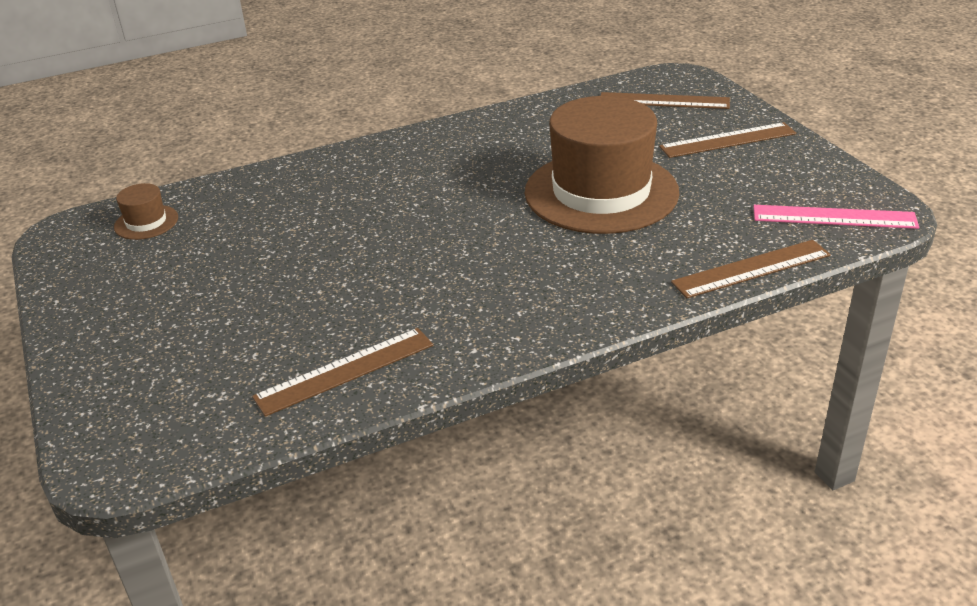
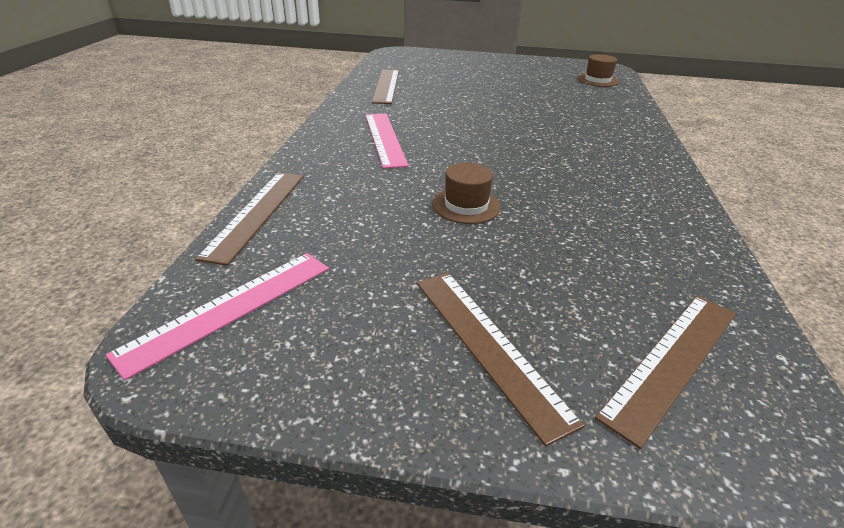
camera: 120 degrees right, 0 degrees up
(530, 282) = (385, 139): none -> pink ruler
(601, 192) = (466, 205): brown hat -> brown hat, size x0.41
(728, 140) = (487, 345): brown ruler -> brown ruler turned 45 degrees counterclockwise

